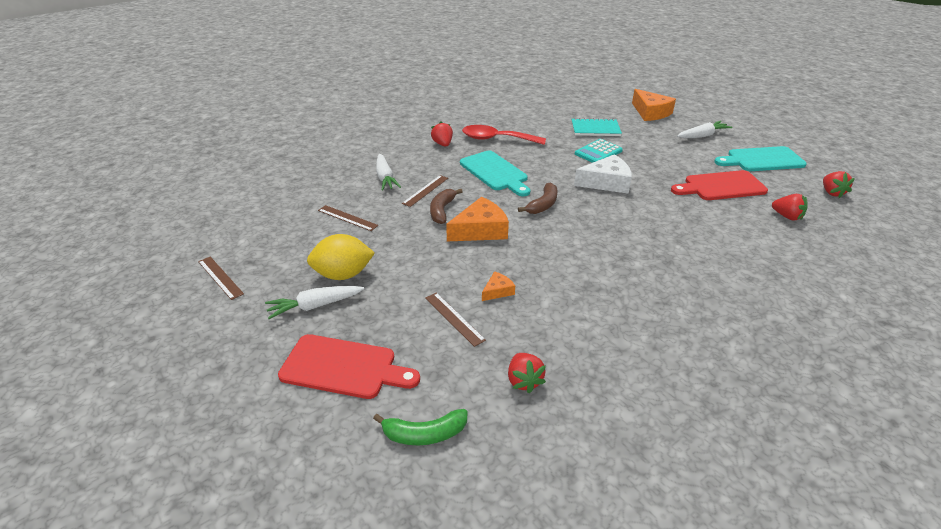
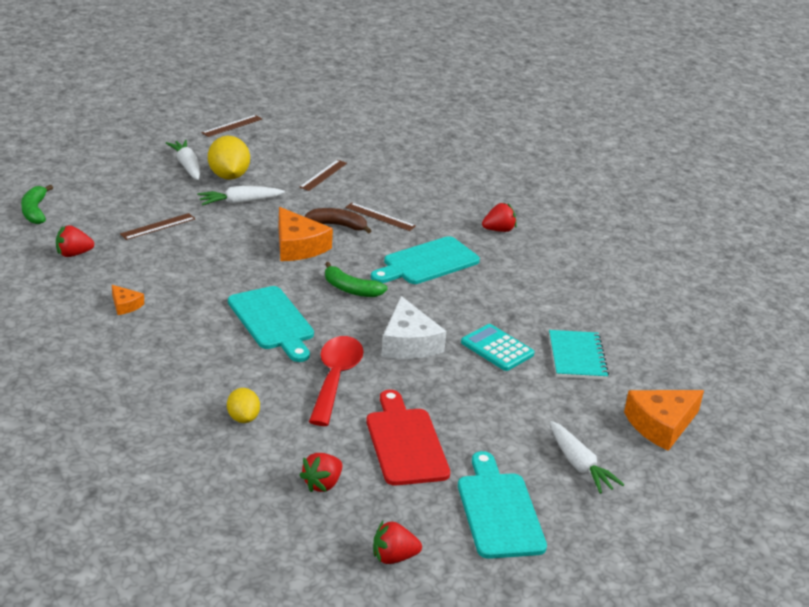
camera: 85 degrees right, 5 degrees down
(343, 368) = (110, 180): red cutting board -> none
(385, 178) = (406, 193): white carrot -> white carrot (239, 202)
(497, 139) = (522, 269): red spoon -> red spoon (335, 378)
(497, 291) = (192, 249): orange cheese -> orange cheese (125, 305)
(543, 205) = (351, 289): brown banana -> green banana
(604, 241) = (272, 321): none -> turquoise cutting board
(740, 251) = (243, 418): none -> yellow lemon

